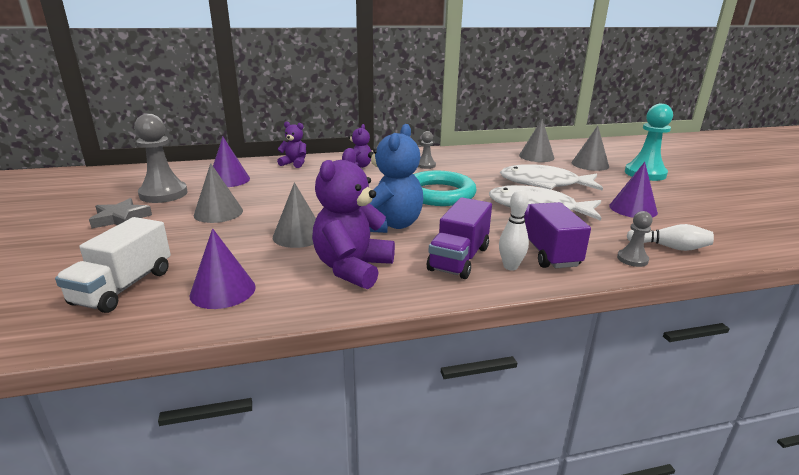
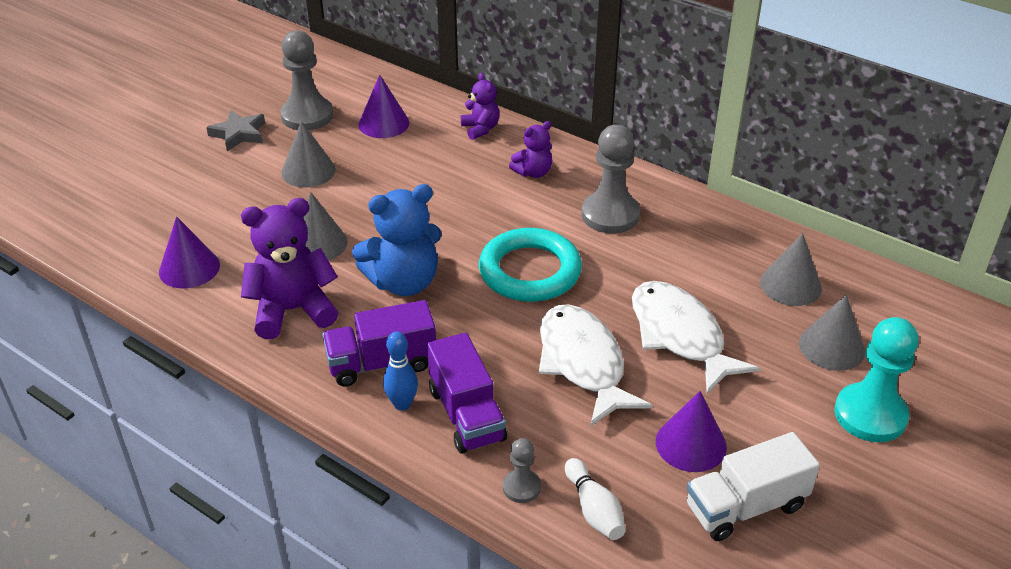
camera: 50 degrees right, 15 degrees up
(123, 287) = (148, 221): white truck -> white truck (745, 506)
(426, 165) = (610, 215): grey pawn -> grey pawn, size x1.95
(510, 267) = (402, 404): white bowling pin -> blue bowling pin
(545, 251) = (466, 414): purple truck -> purple truck turned 120 degrees clockwise

